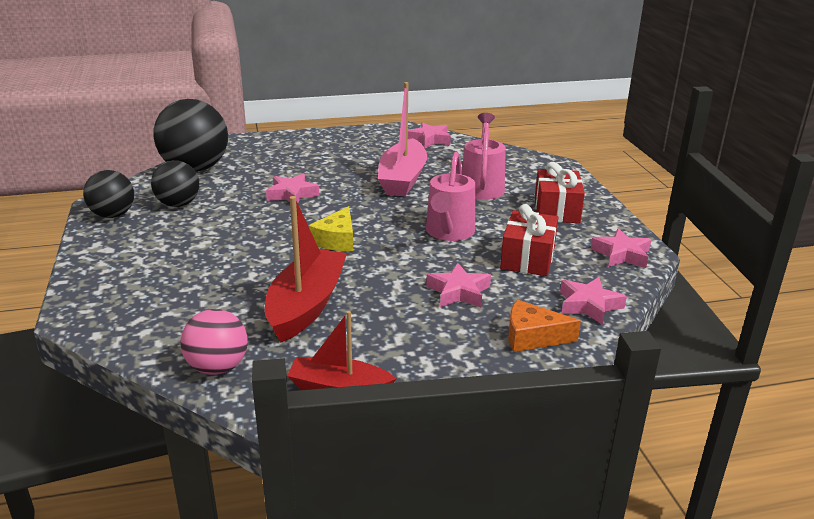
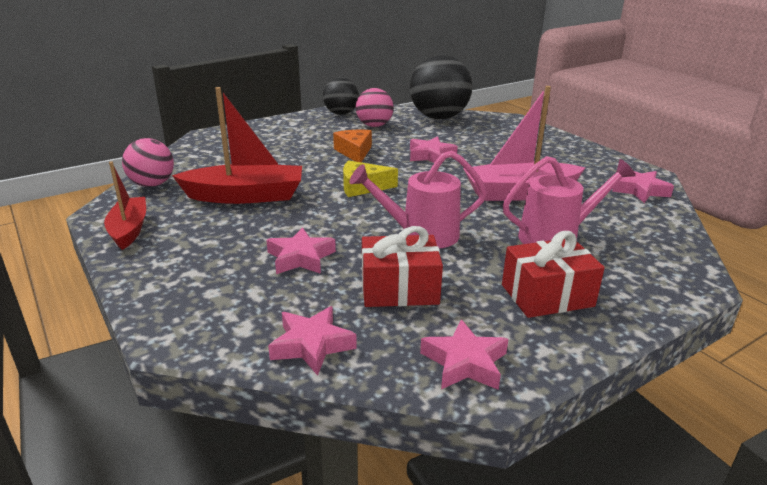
camera: 70 degrees right, 0 degrees up
(178, 204) = (374, 125): black ball -> pink ball
(532, 337) = (228, 312): orange cheese -> orange cheese (354, 152)

